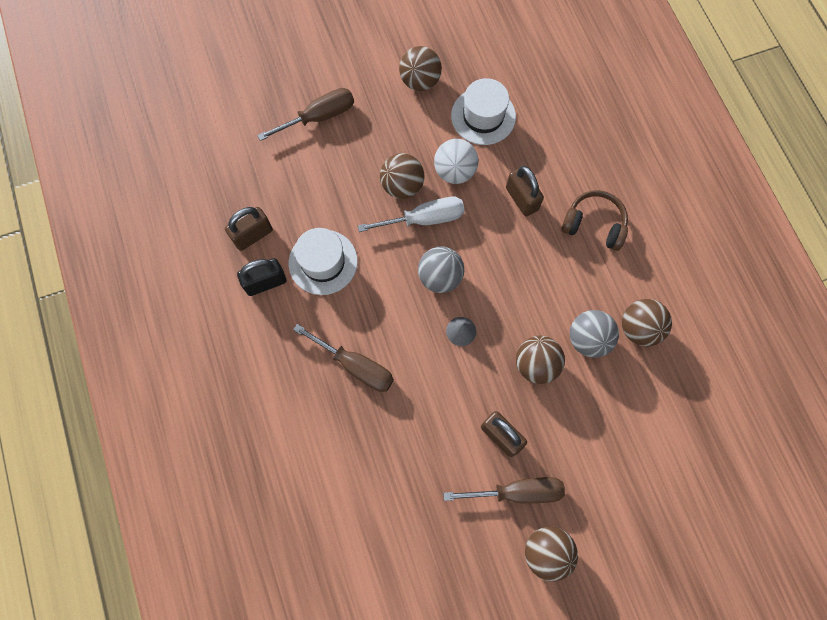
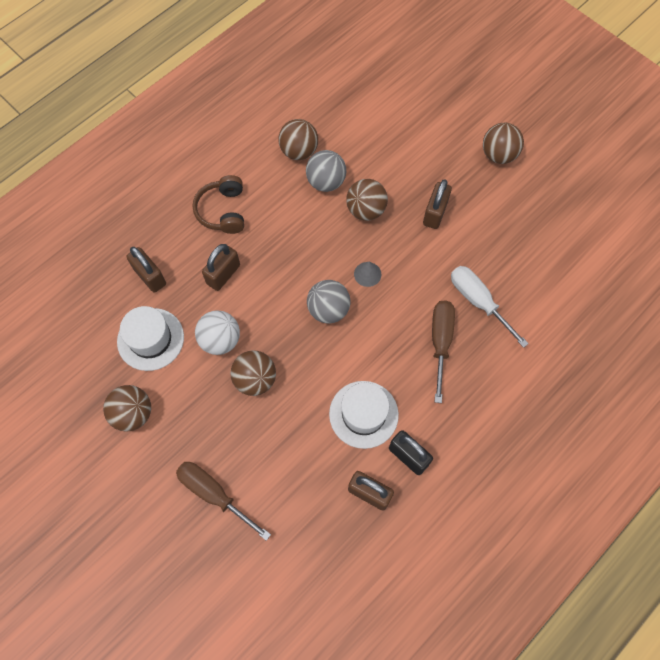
camera: 115 degrees left, 5 degrees down
(424, 219) = (280, 346): white screwdriver -> white screwdriver (478, 301)
(517, 491) = (469, 187): brown screwdriver -> none
(548, 136) = (150, 276): none -> brown padlock

